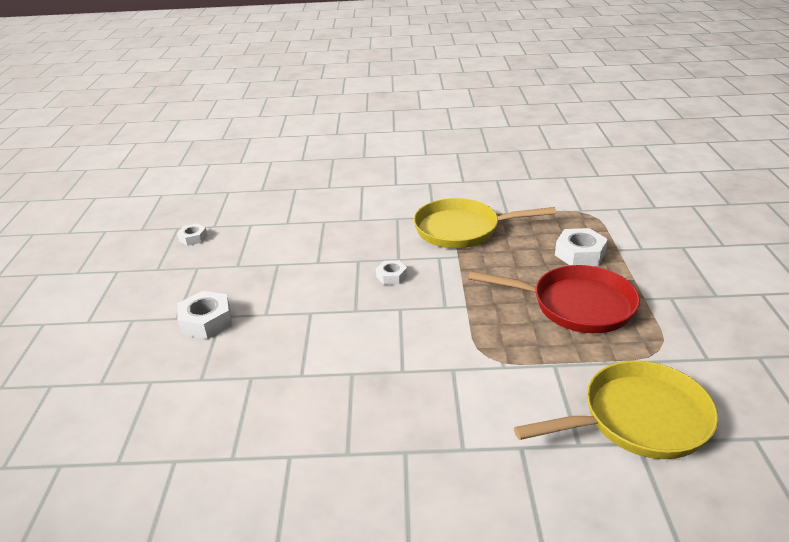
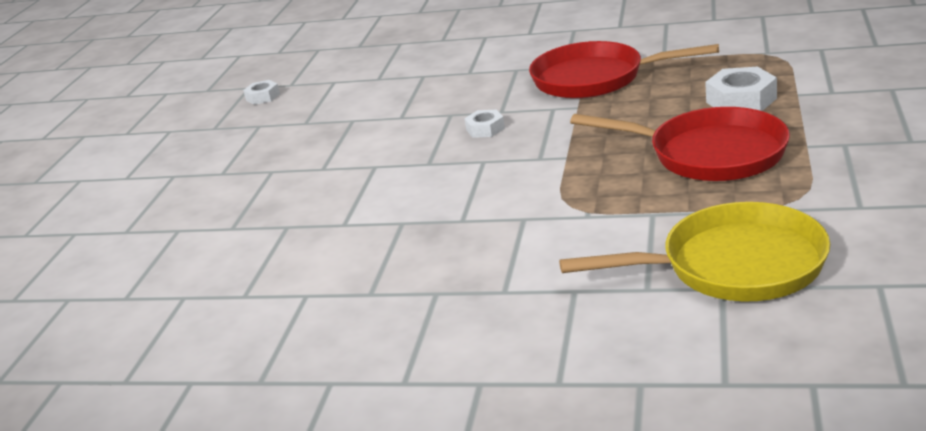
camera: 15 degrees right, 5 degrees down
(206, 321) = (253, 176): white nut -> none
(462, 229) = (595, 79): yellow pan -> red pan

